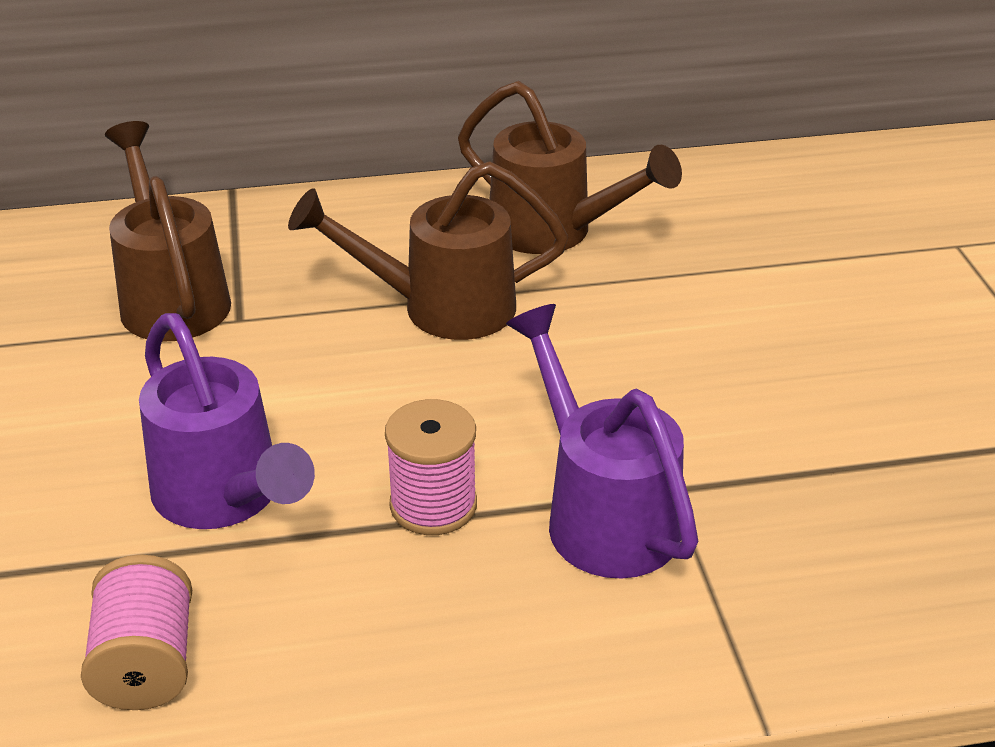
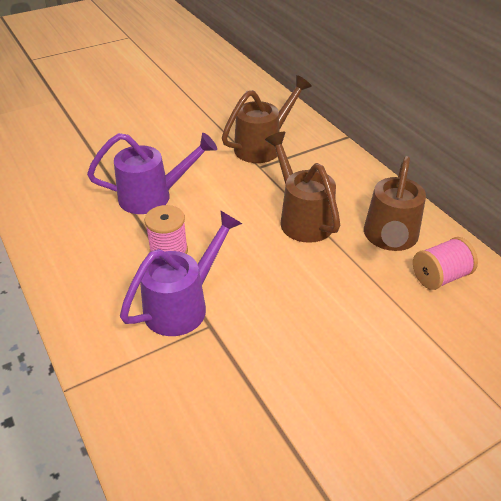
camera: 70 degrees right, 5 degrees up
(146, 663) = (66, 206): pink spool -> pink spool (440, 277)
(225, 497) = (153, 196): purple watering can -> purple watering can turned 135 degrees counterclockwise

